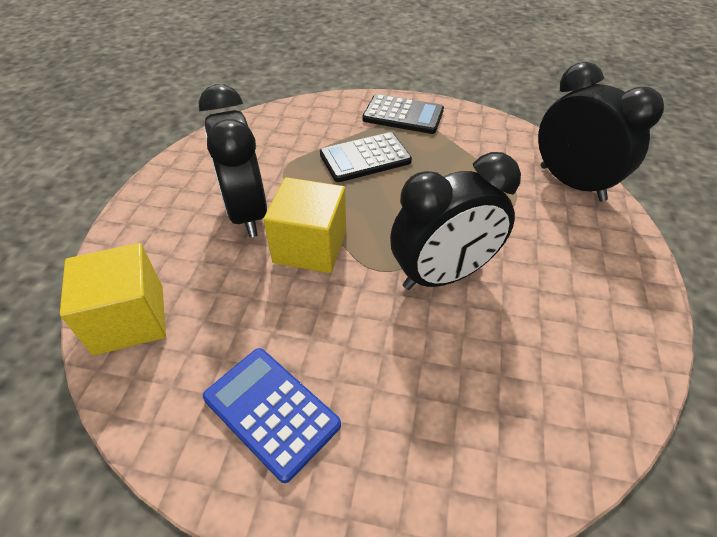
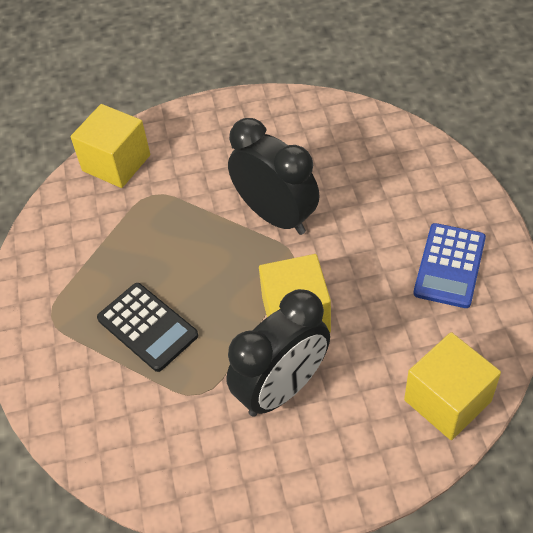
camera: 110 degrees left, 5 degrees up
(403, 115) = (49, 324): black calculator -> none
(571, 183) = (116, 163): black clock -> yellow cube

